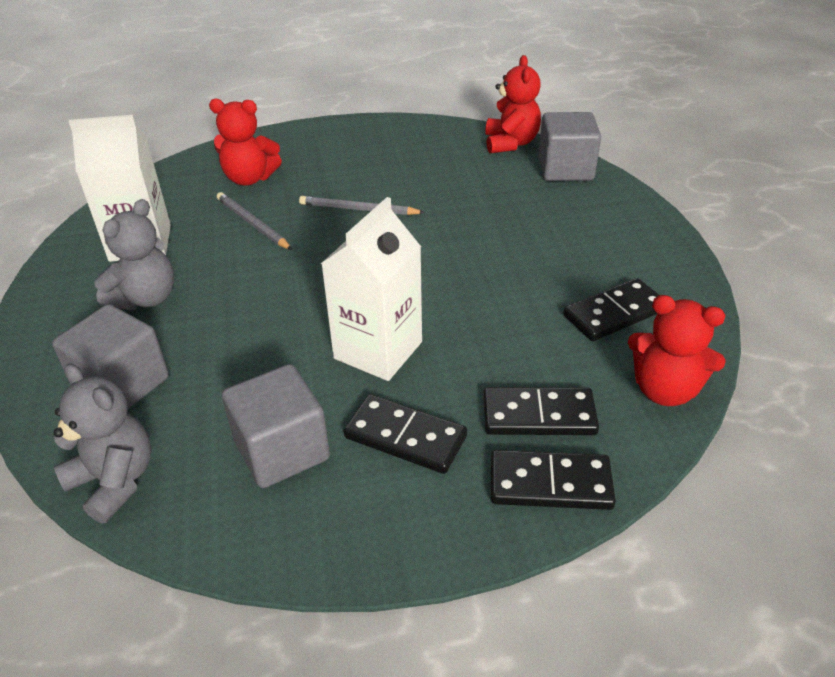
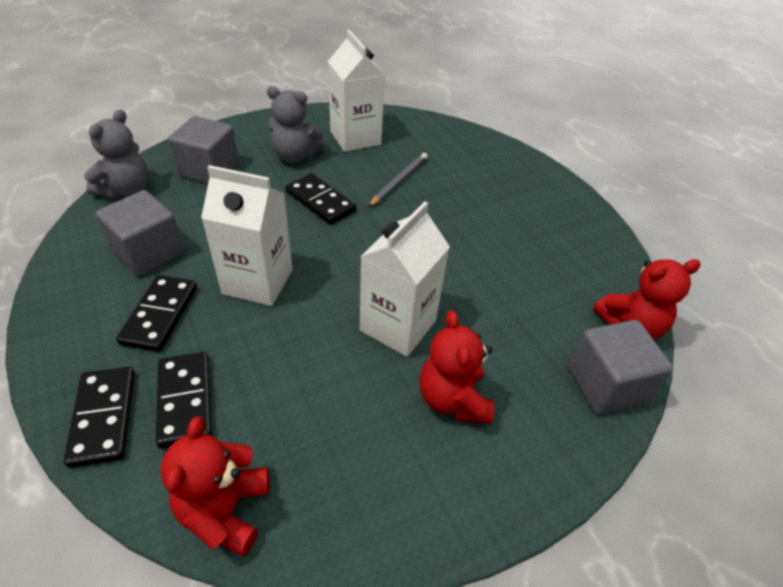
camera: 70 degrees right, 5 degrees up
(249, 178) = (460, 165): red teddy bear -> red teddy bear (453, 399)
(358, 209) = (445, 234): grey pencil -> none
(475, 260) = (398, 325): none -> white carton
(614, 313) = (342, 454): black domino -> black domino (321, 201)

